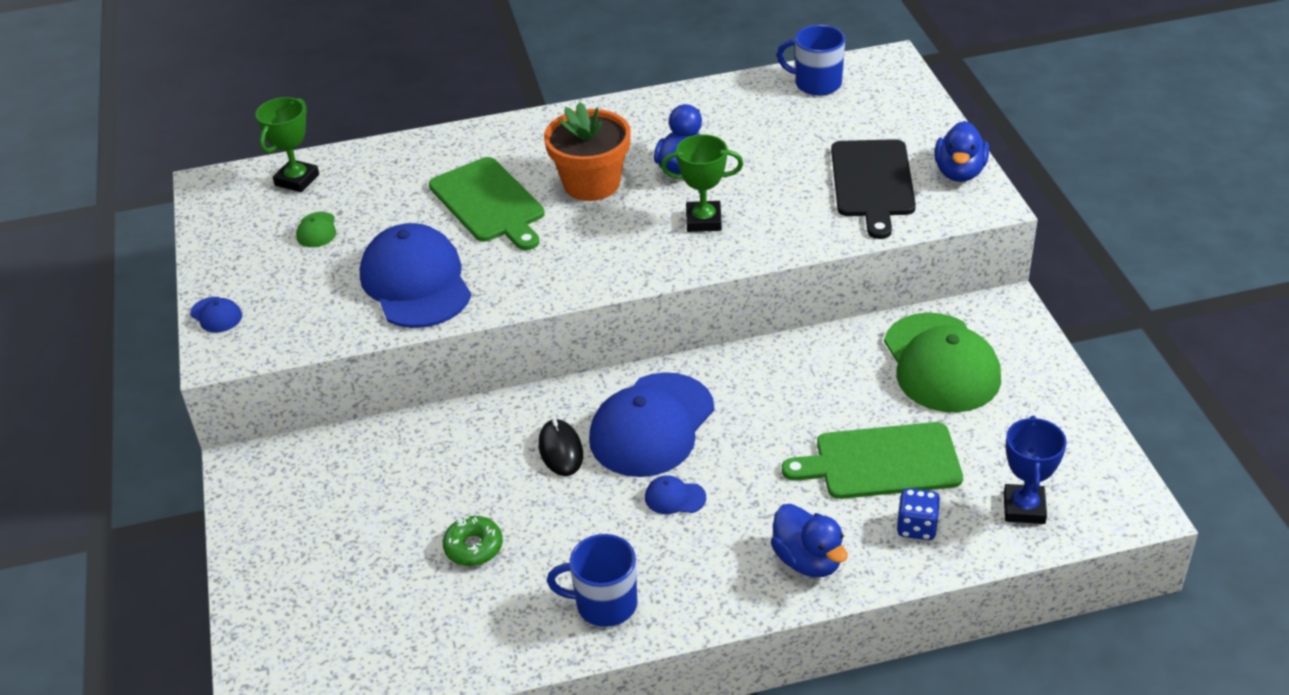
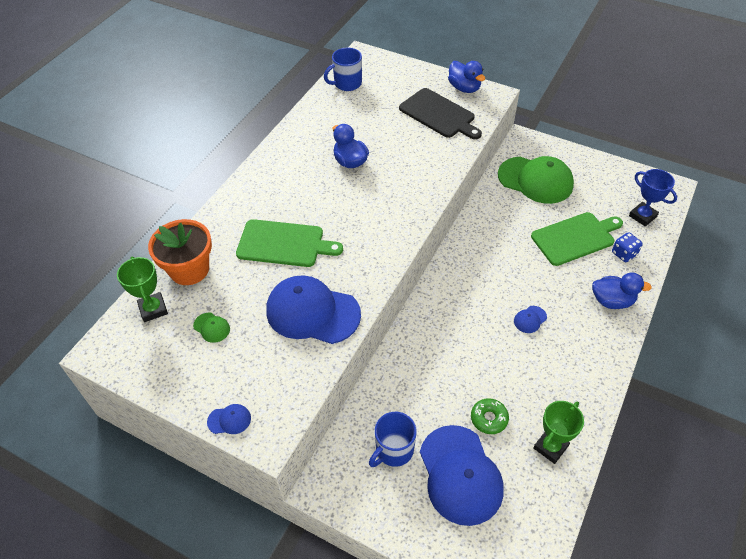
camera: 50 degrees left, 10 degrees up
(560, 450) = (455, 340): black mouse -> none
(591, 183) = (319, 198): orange flower pot -> orange flower pot (189, 269)
(604, 604) = (575, 390): blue mug -> blue mug (393, 450)
(652, 425) = (474, 296): blue cap -> blue cap (460, 475)
(703, 221) = (398, 180): green trophy -> green trophy (550, 447)
(881, 462) = (575, 238): green cutting board -> green cutting board turned 150 degrees counterclockwise

